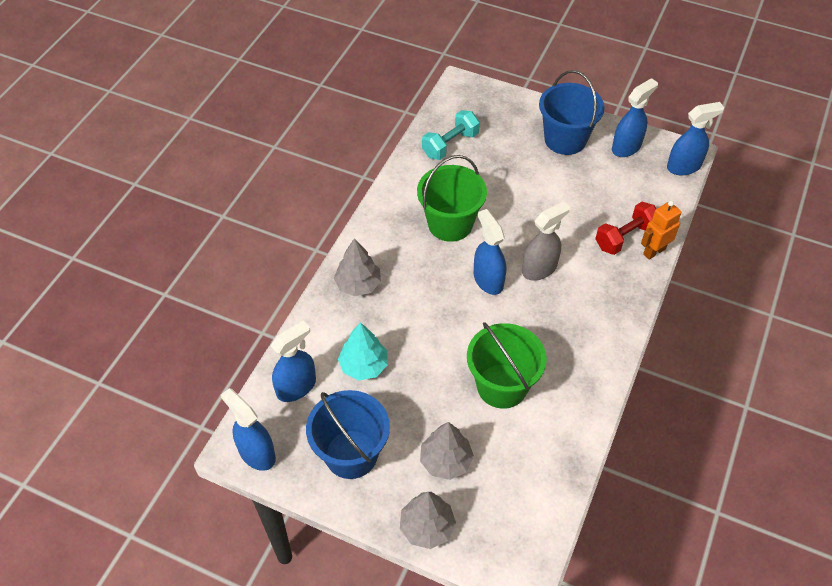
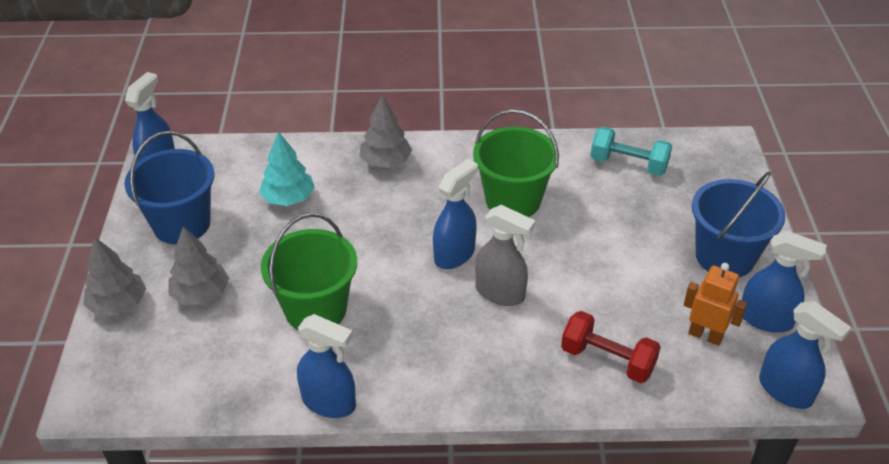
camera: 65 degrees right, 10 degrees down
(296, 387) = (241, 164): blue spray bottle -> blue spray bottle (329, 402)
(654, 251) = (606, 396): orange robot -> orange robot (705, 335)

